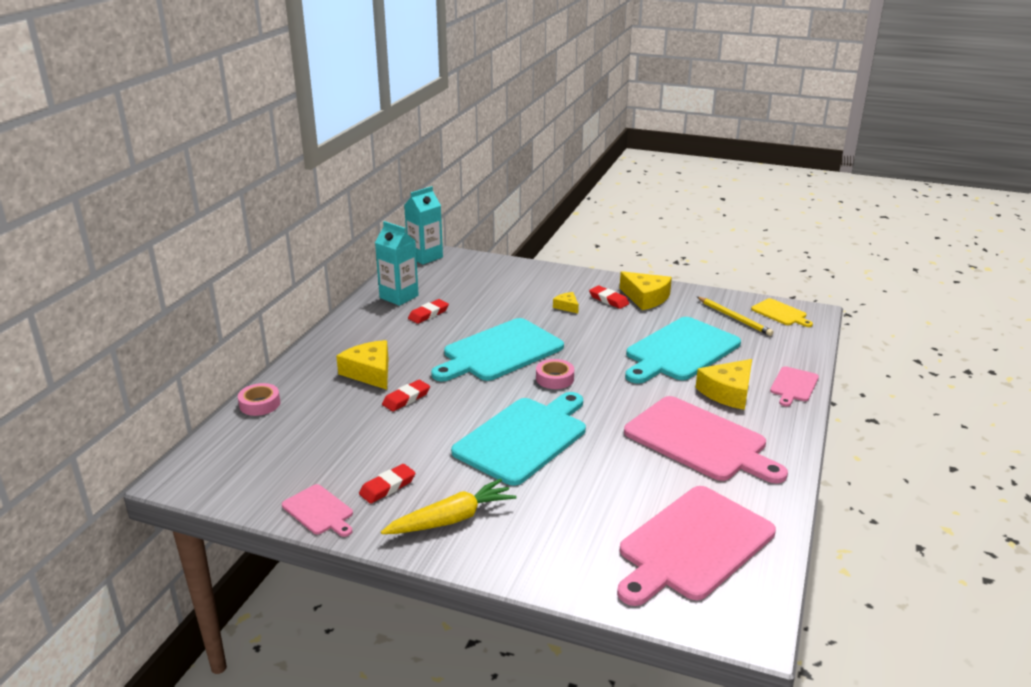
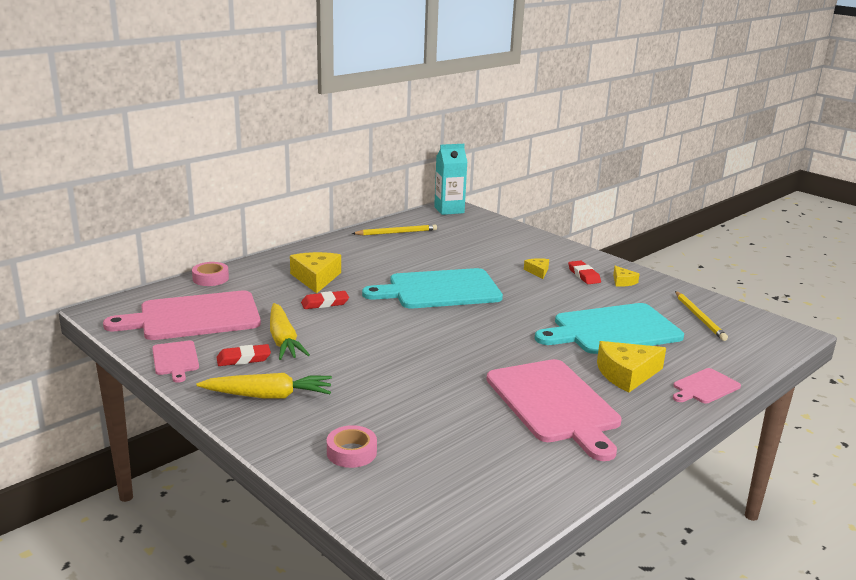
camera: 25 degrees right, 5 degrees down
(399, 297) = (396, 232): turquoise carton -> yellow pencil
(406, 453) = (283, 340): none -> yellow carrot
(428, 314) = (408, 250): red eraser -> none
(523, 438) = (392, 356): turquoise cutting board -> none
(554, 378) = (467, 321): pink tape -> pink tape (351, 452)
(645, 298) = (623, 281): yellow cheese -> yellow cheese, size x0.53
(693, 545) = (458, 482): pink cutting board -> pink cutting board (194, 317)
(780, 313) = (756, 325): yellow cutting board -> none

